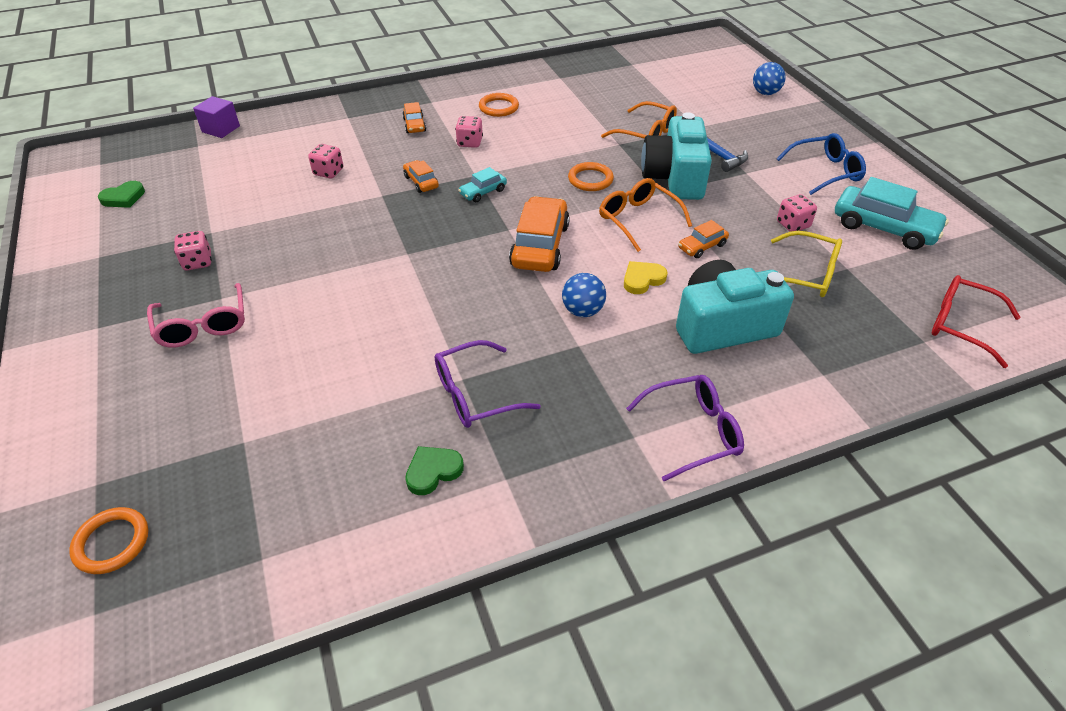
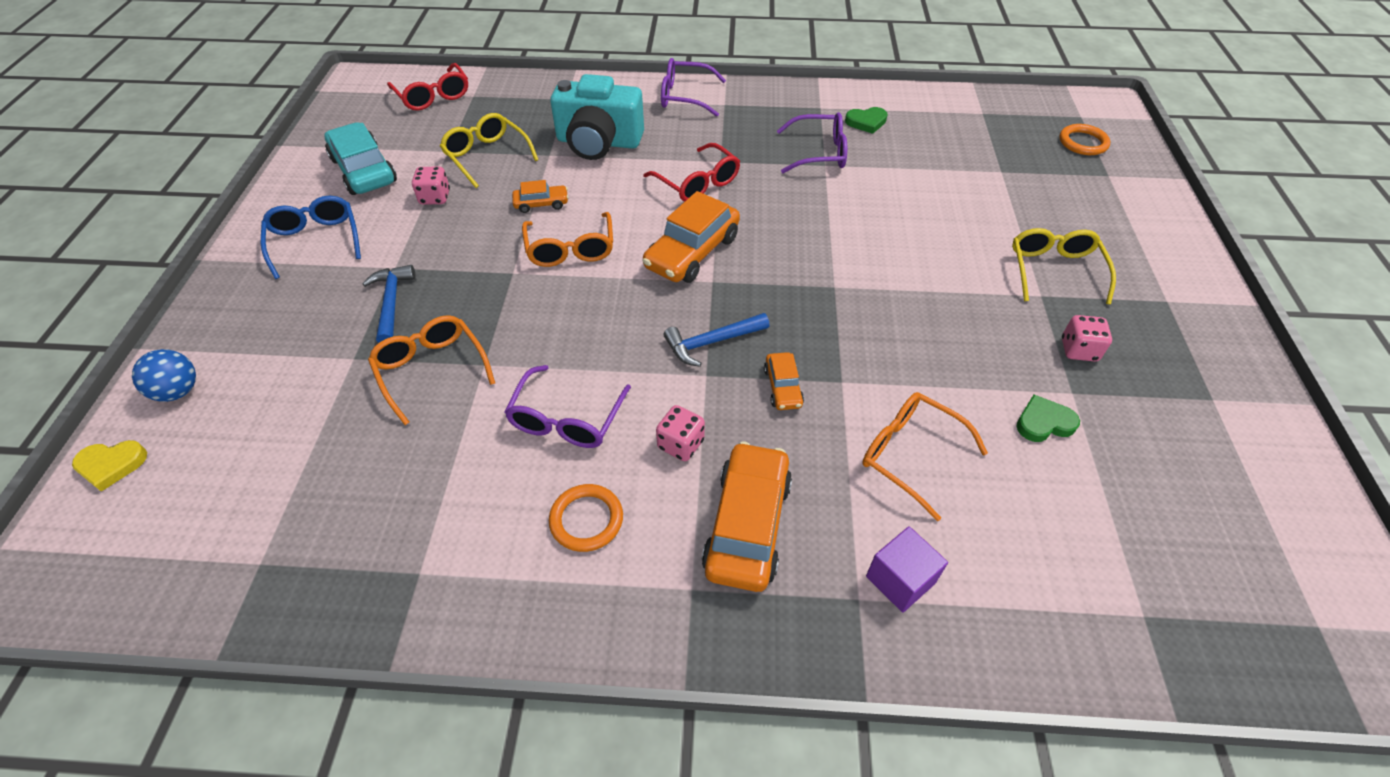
camera: 155 degrees left, 5 degrees up
(123, 198) = (1229, 509): green heart -> green heart (1044, 422)
(203, 326) = (1054, 270): pink glasses -> yellow glasses
(221, 129) = (1109, 659): purple cube -> purple cube (900, 579)
(328, 172) = (909, 454): pink dice -> orange glasses
(414, 125) = (747, 525): orange car -> orange car, size x1.96
(483, 192) = (712, 342): turquoise car -> blue hammer
(544, 135) = (566, 419): none -> purple glasses
(583, 311) = (698, 183): blue ball -> red glasses
(590, 179) = (572, 317): orange ring -> none
(642, 279) = (624, 192): yellow heart -> yellow heart (111, 465)
(674, 178) = (477, 287): turquoise camera -> none
(825, 171) = (315, 241): blue glasses -> blue glasses turned 60 degrees clockwise

